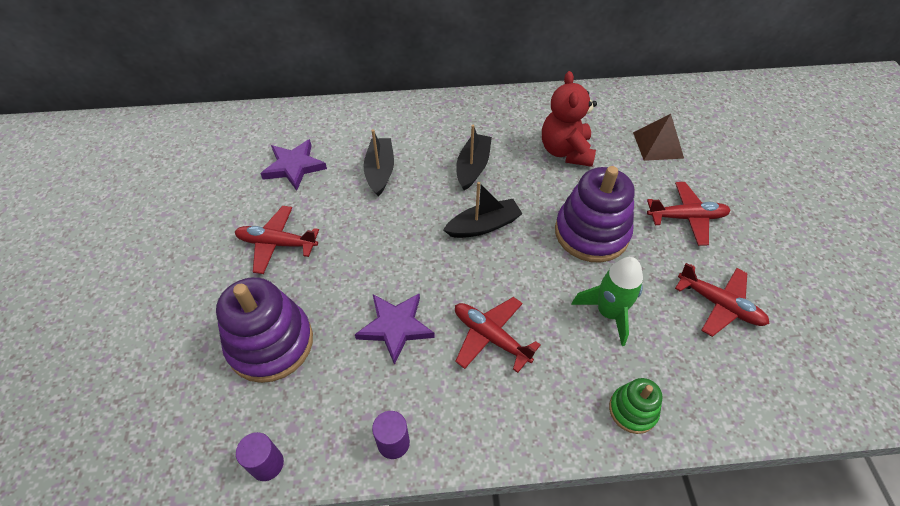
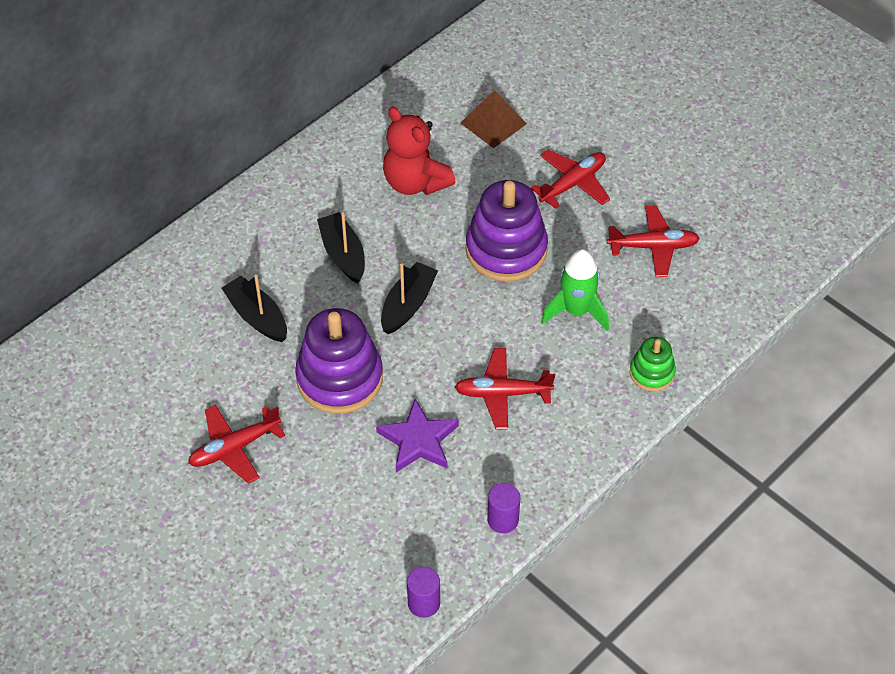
camera: 40 degrees left, 0 degrees up
(270, 343) = (327, 526): purple stacking toy -> purple stacking toy (339, 378)
(294, 167) = (163, 368): purple star -> none

